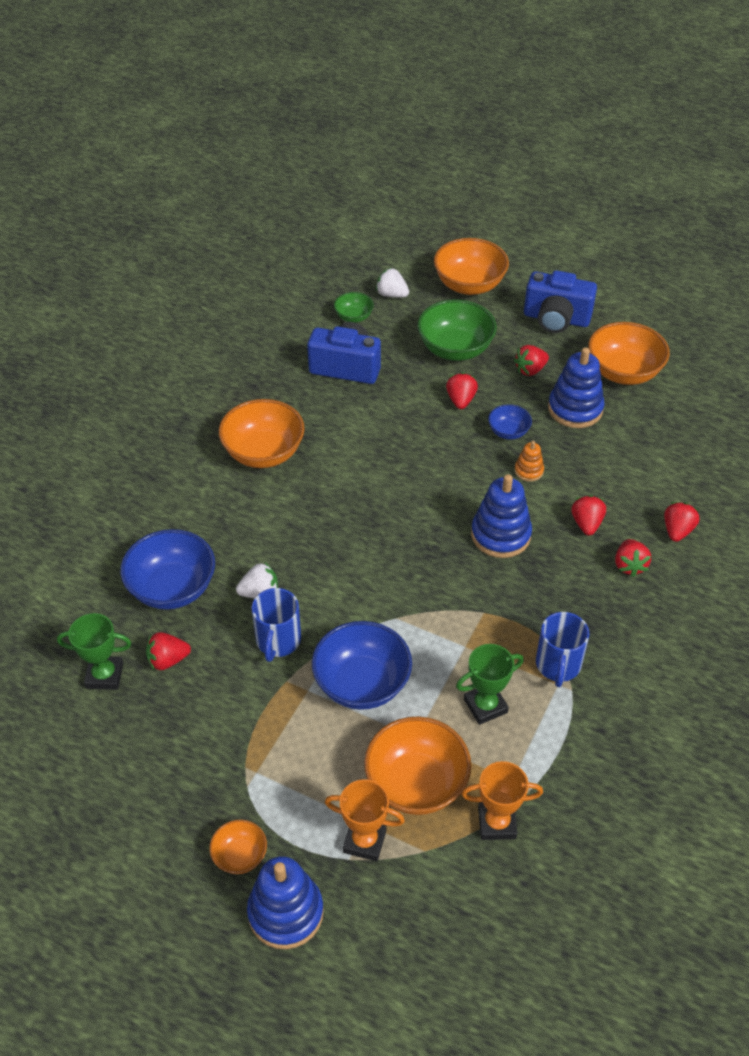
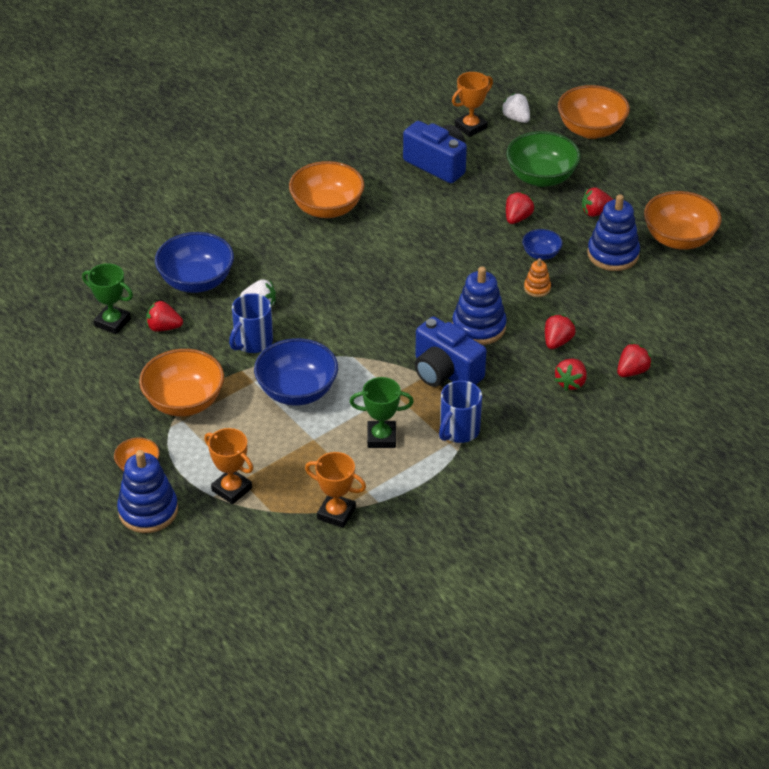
camera: 25 degrees right, 5 degrees down
(353, 317) = (470, 127): green bowl -> orange trophy
(416, 783) = (294, 468): orange bowl -> orange bowl (184, 402)
(556, 319) = (650, 179): blue camera -> blue camera (445, 372)

